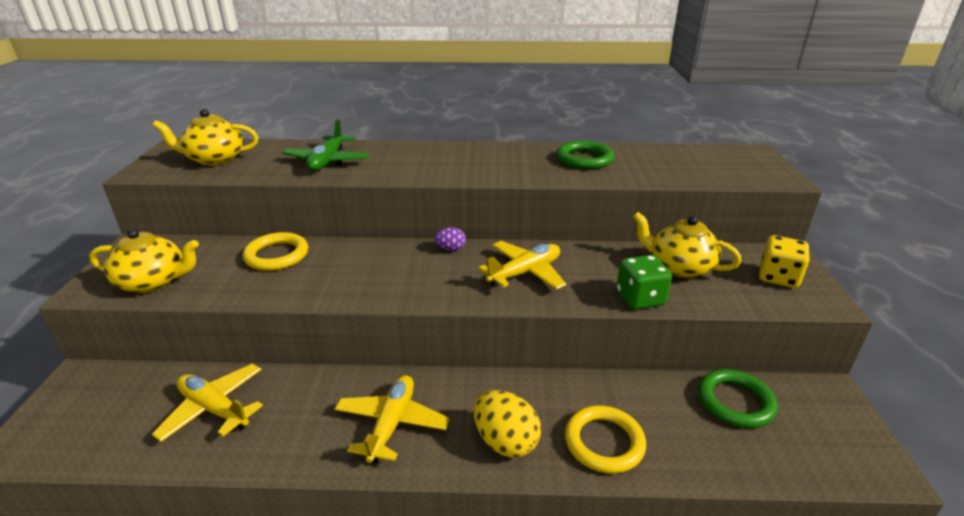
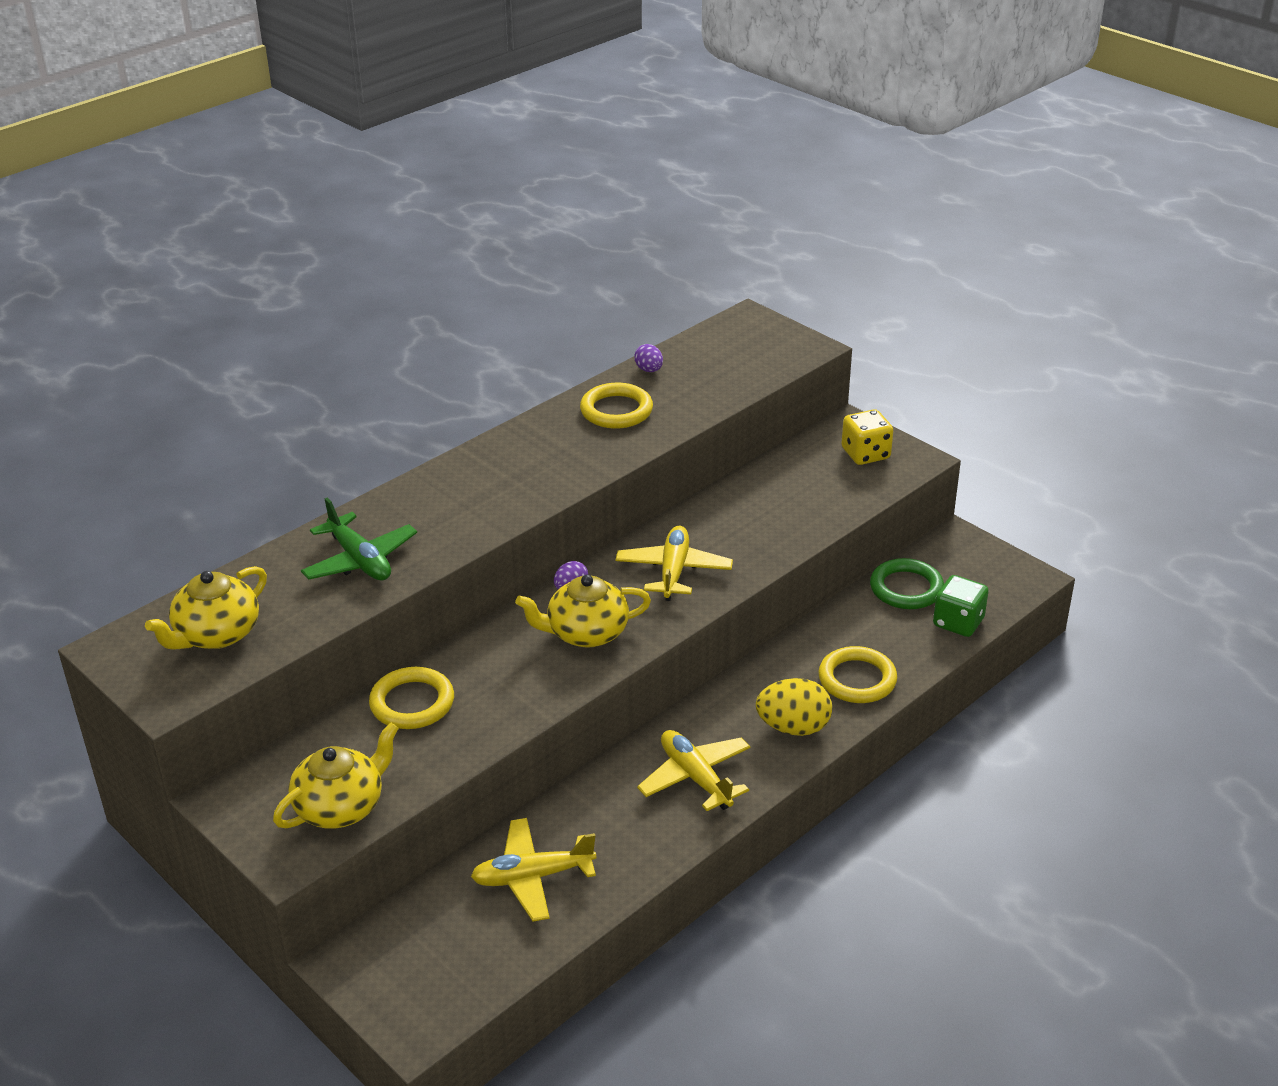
camera: 45 degrees left, 5 degrees up
(584, 159) = (616, 410): green ring -> yellow ring
(639, 150) = (649, 370): none -> purple egg
(640, 298) = (792, 538): green dice -> green dice (958, 622)
(679, 267) = (785, 487): yellow teapot -> yellow teapot (586, 633)

